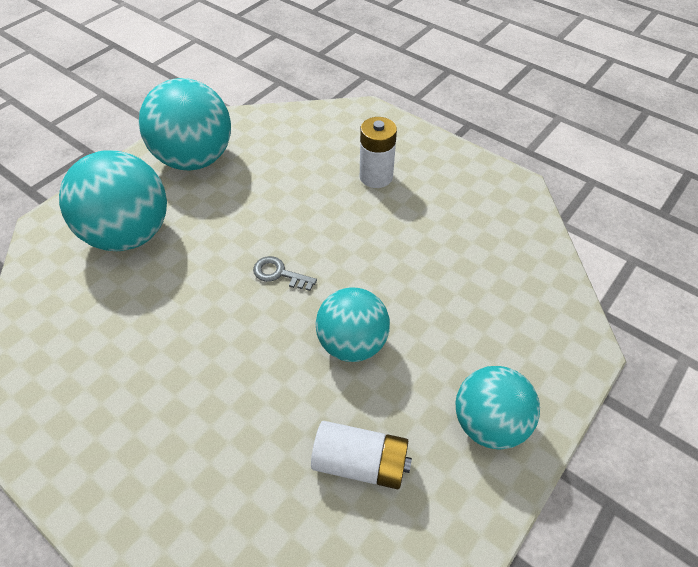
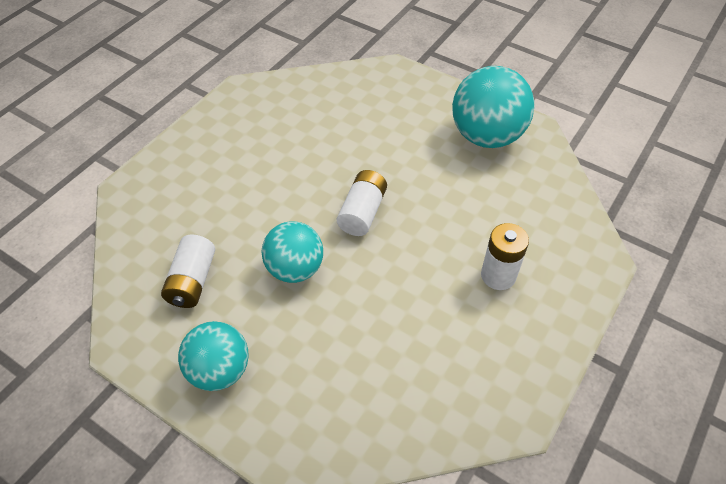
camera: 85 degrees right, 0 degrees up
(130, 234) = (391, 114): turquoise ball -> none
(279, 273) = (362, 212): grey key -> white battery

